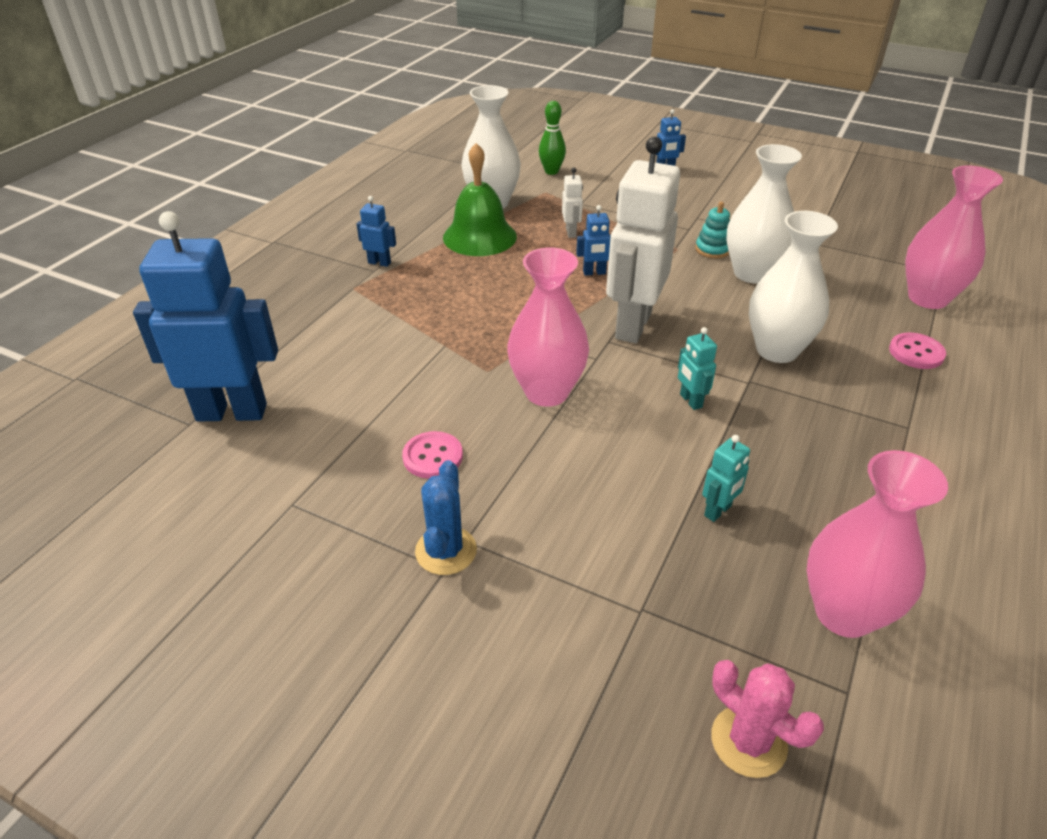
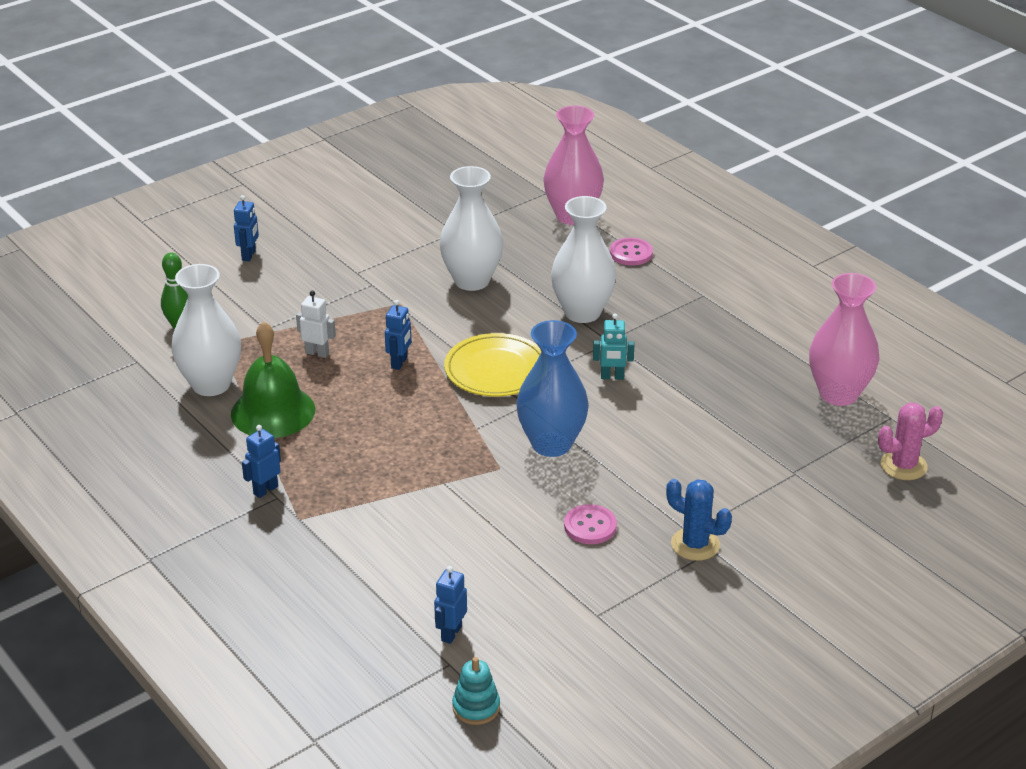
camera: 65 degrees left, 5 degrees down
(232, 412) = (451, 633): blue robot -> blue robot, size x0.42
(547, 392) = (551, 444): pink vase -> blue vase
(632, 325) = (496, 370): white robot -> yellow plate
(713, 249) = (418, 285): turquoise stacking toy -> turquoise stacking toy (476, 707)
(718, 511) = (730, 408): turquoise robot -> none

